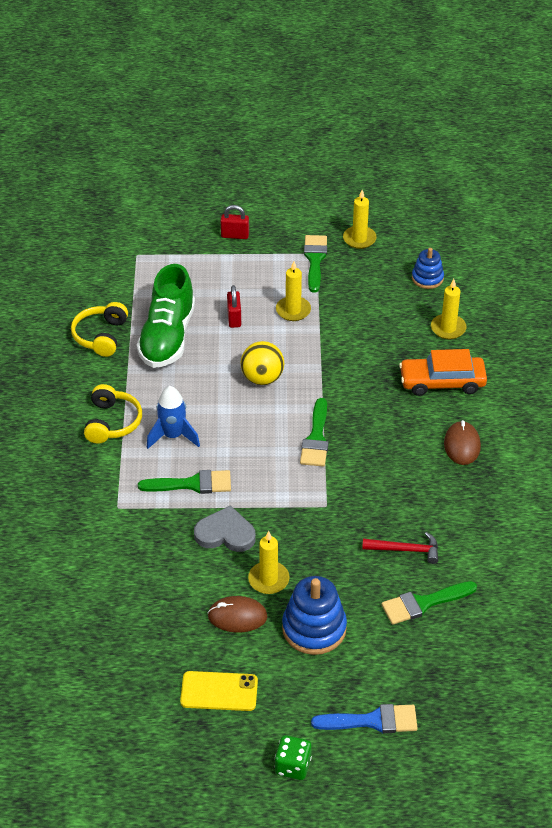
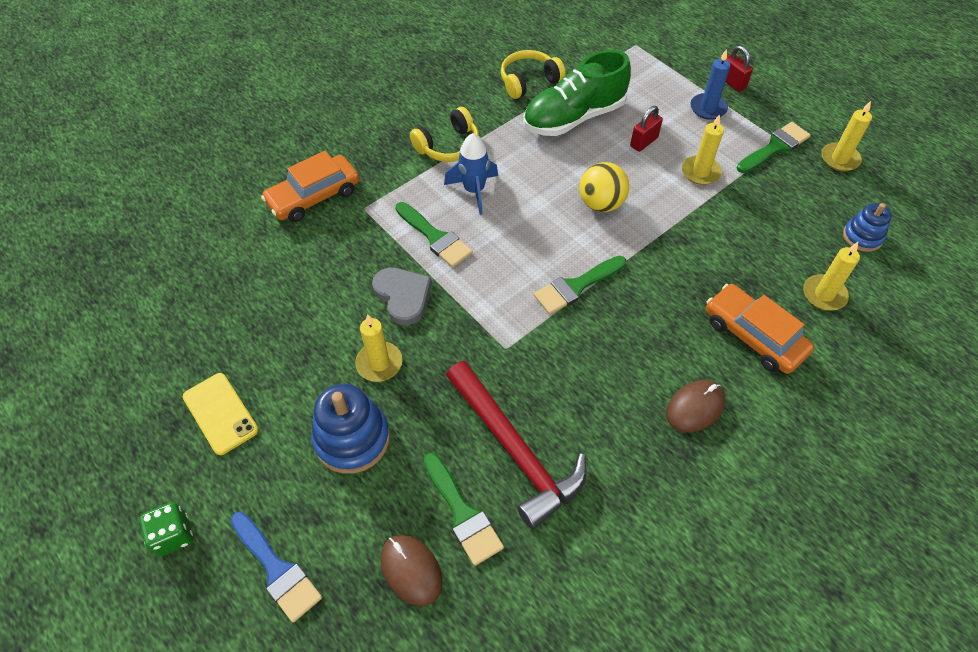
camera: 50 degrees right, 10 degrees up
(71, 530) = (314, 196): none -> orange car
(237, 616) = (317, 369): brown mouse -> brown mouse (411, 570)
(243, 264) = (708, 108): none -> blue candle
(405, 550) = (515, 450): red hammer -> red hammer, size x1.95
(423, 603) = (463, 513): green brush -> green brush turned 150 degrees counterclockwise

